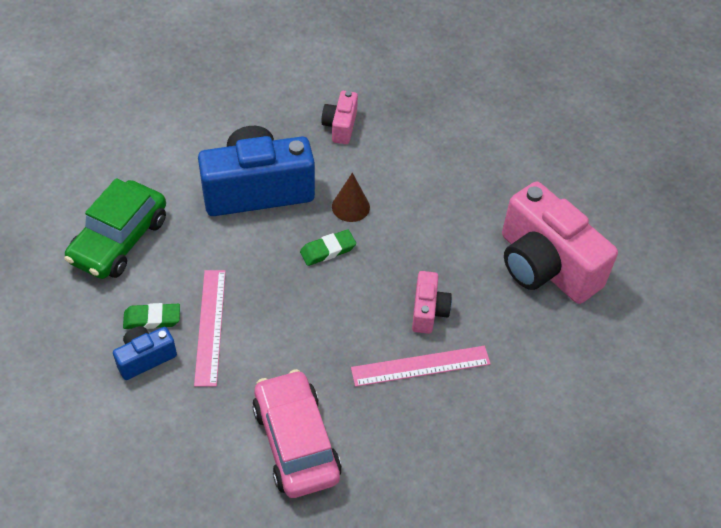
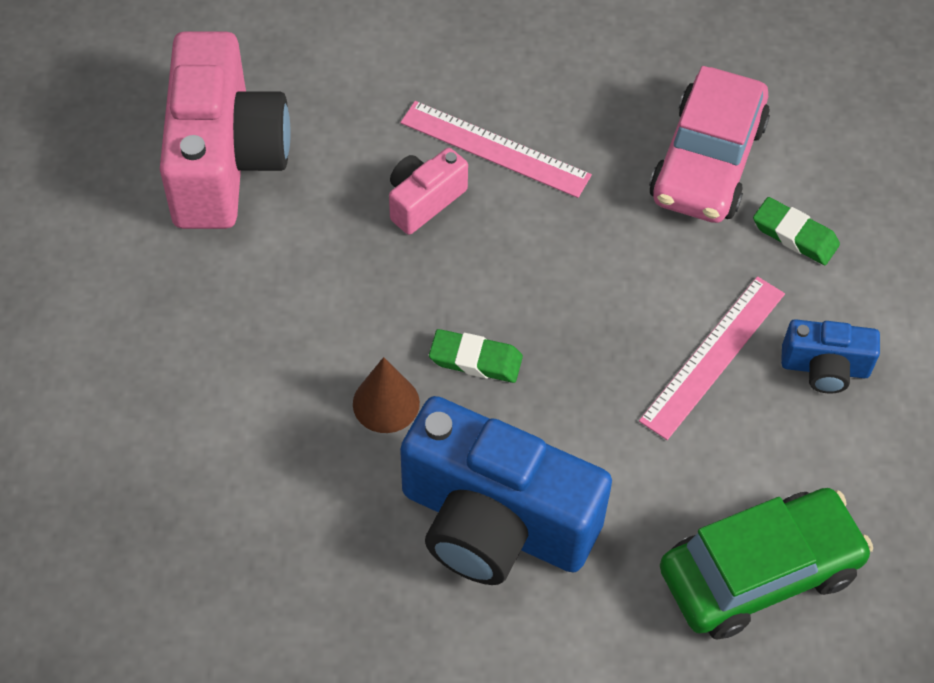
camera: 140 degrees left, 5 degrees up
(152, 319) = (784, 416): green eraser -> green eraser (794, 235)
(340, 126) = (271, 553): pink camera -> none

